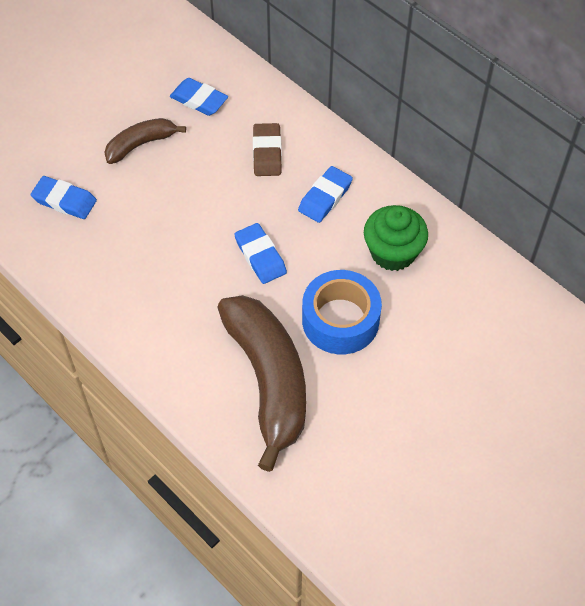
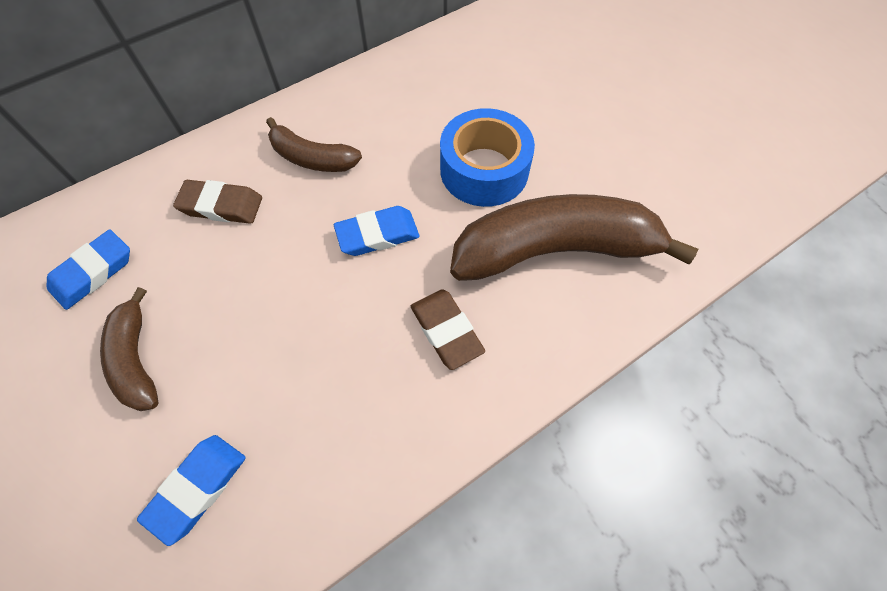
camera: 80 degrees left, 5 degrees up
(186, 314) = (446, 331): none -> brown eraser
(325, 197) = (312, 158): blue eraser -> brown banana
(393, 252) = (406, 111): green cupcake -> none

